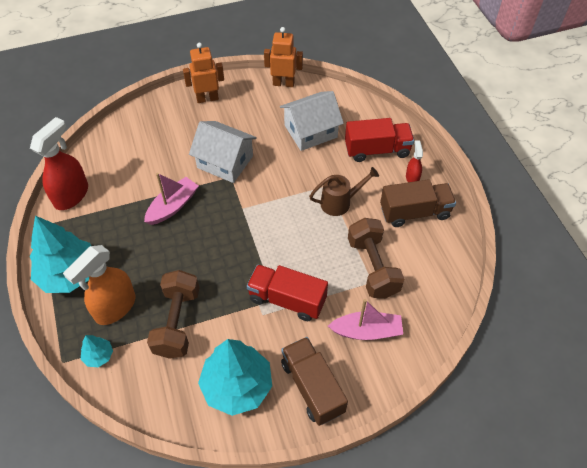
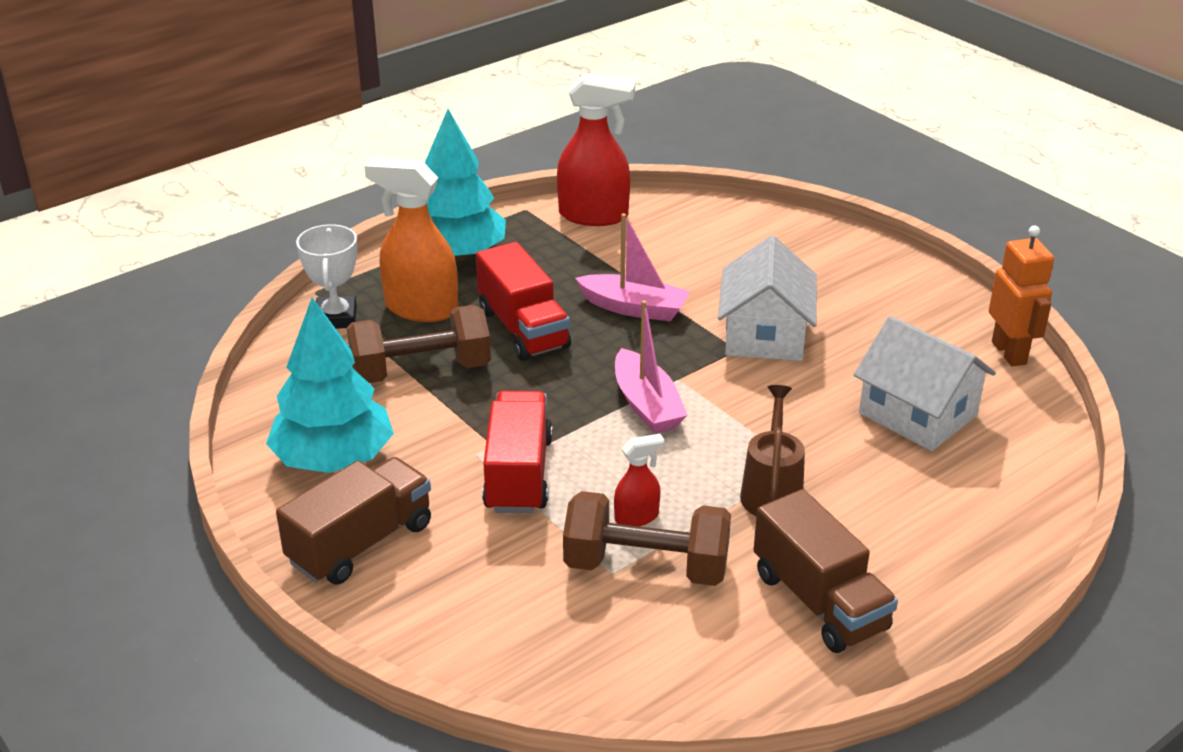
camera: 70 degrees right, 20 degrees down
(98, 356) = (336, 318): turquoise tree -> white trophy
(207, 98) = (891, 280): orange robot -> none
(340, 202) = (771, 491): brown watering can -> brown watering can turned 135 degrees counterclockwise
(366, 331) = (499, 587): pink boat -> pink boat (646, 405)
(373, 267) = (646, 567): brown dumbbell -> brown dumbbell turned 45 degrees clockwise
(377, 150) = (944, 513): red truck -> red truck (523, 329)
(412, 177) = (910, 580): red spray bottle -> red spray bottle (637, 517)

